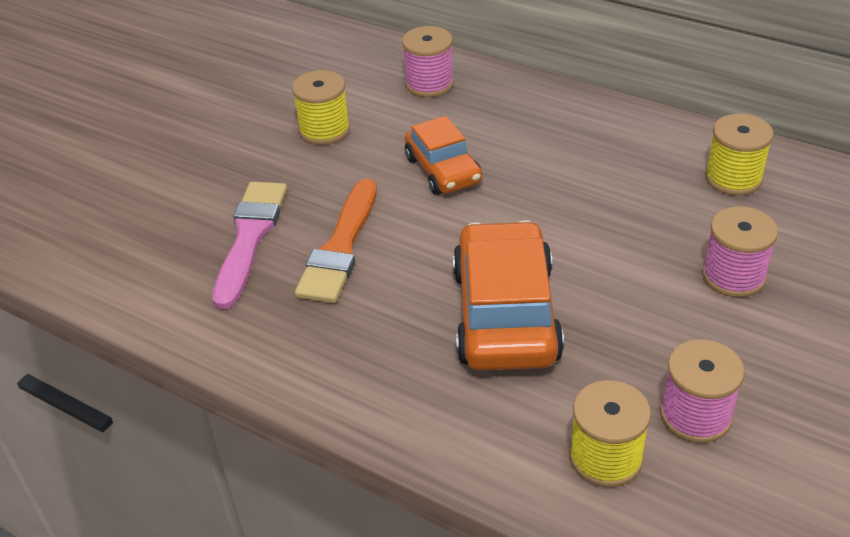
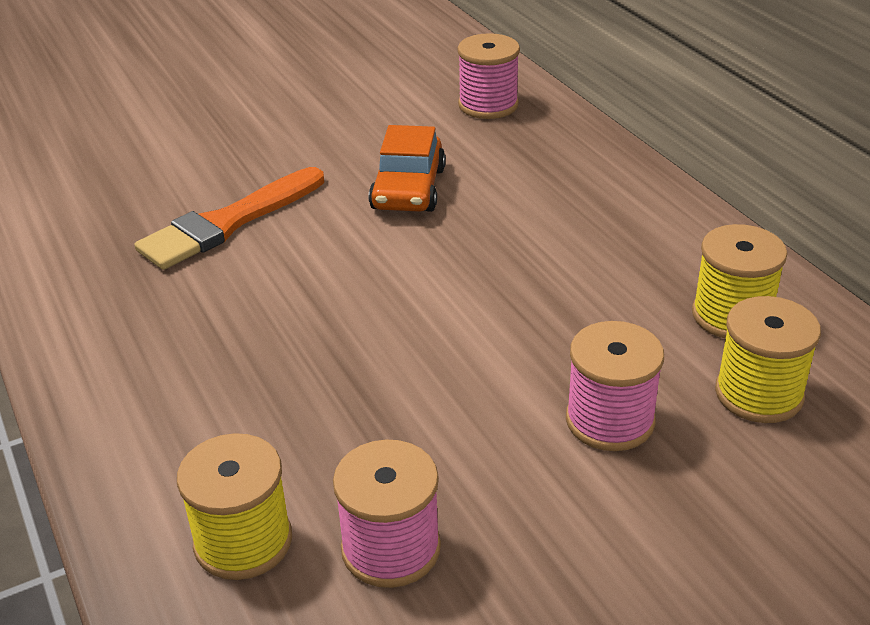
camera: 30 degrees right, 5 degrees down
(250, 237) = (161, 183): pink brush -> none
(324, 130) = (337, 114): yellow spool -> yellow spool (758, 394)
(505, 314) = (309, 349): orange car -> none

